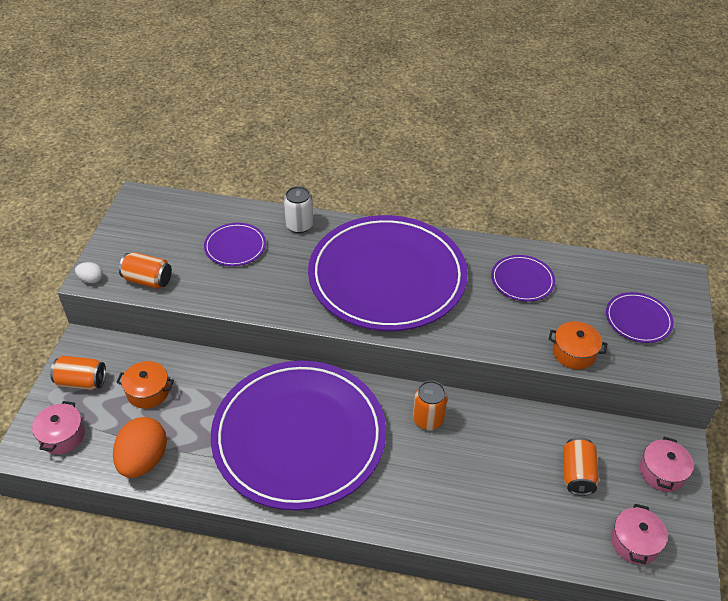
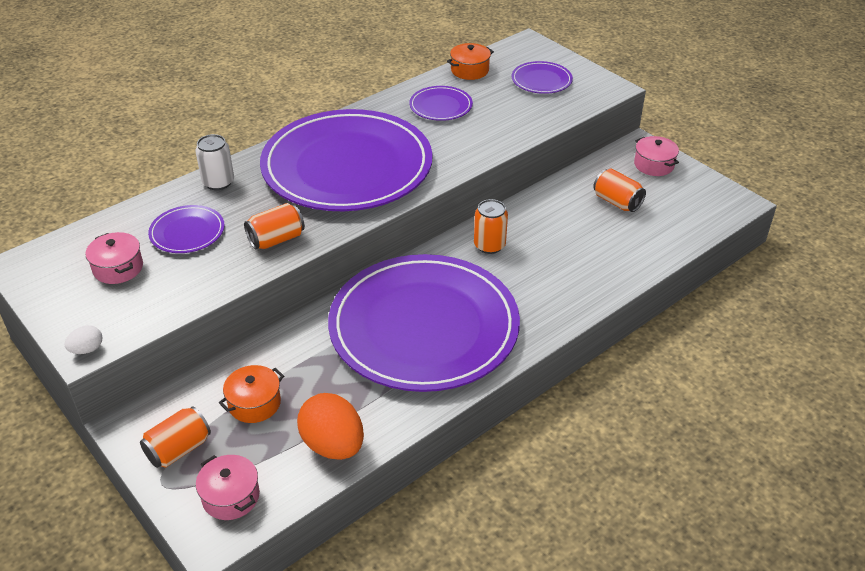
camera: 50 degrees left, 5 degrees down
(148, 280) = (147, 309): orange can -> orange can (276, 239)
(574, 353) = (537, 123): orange pot -> orange pot (470, 70)
(634, 542) = (695, 209): pink pot -> pink pot (118, 268)

